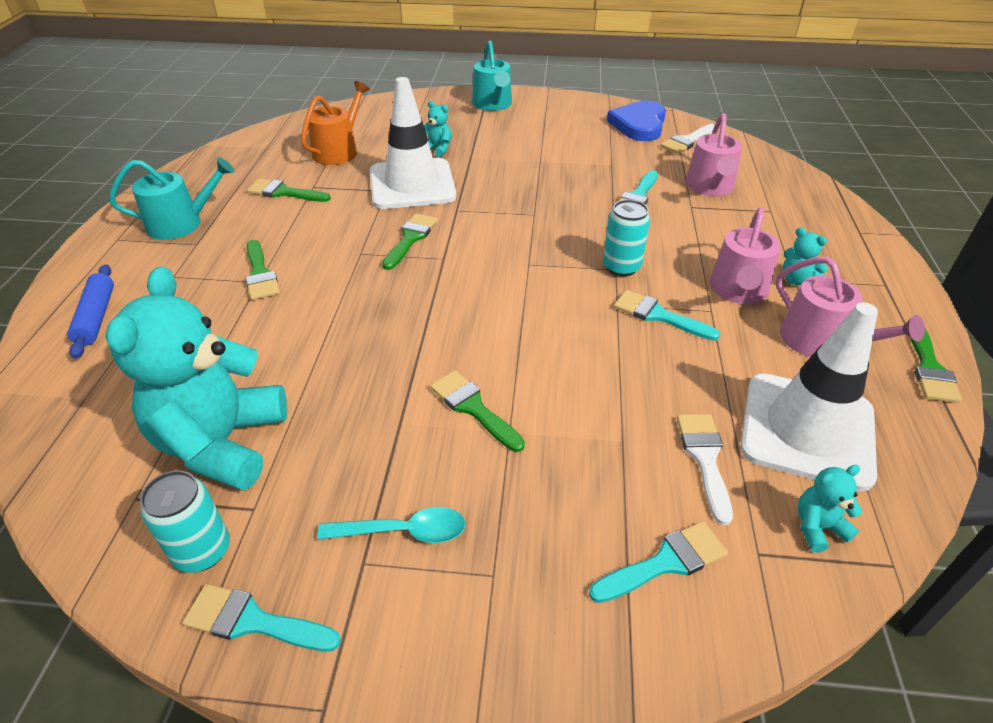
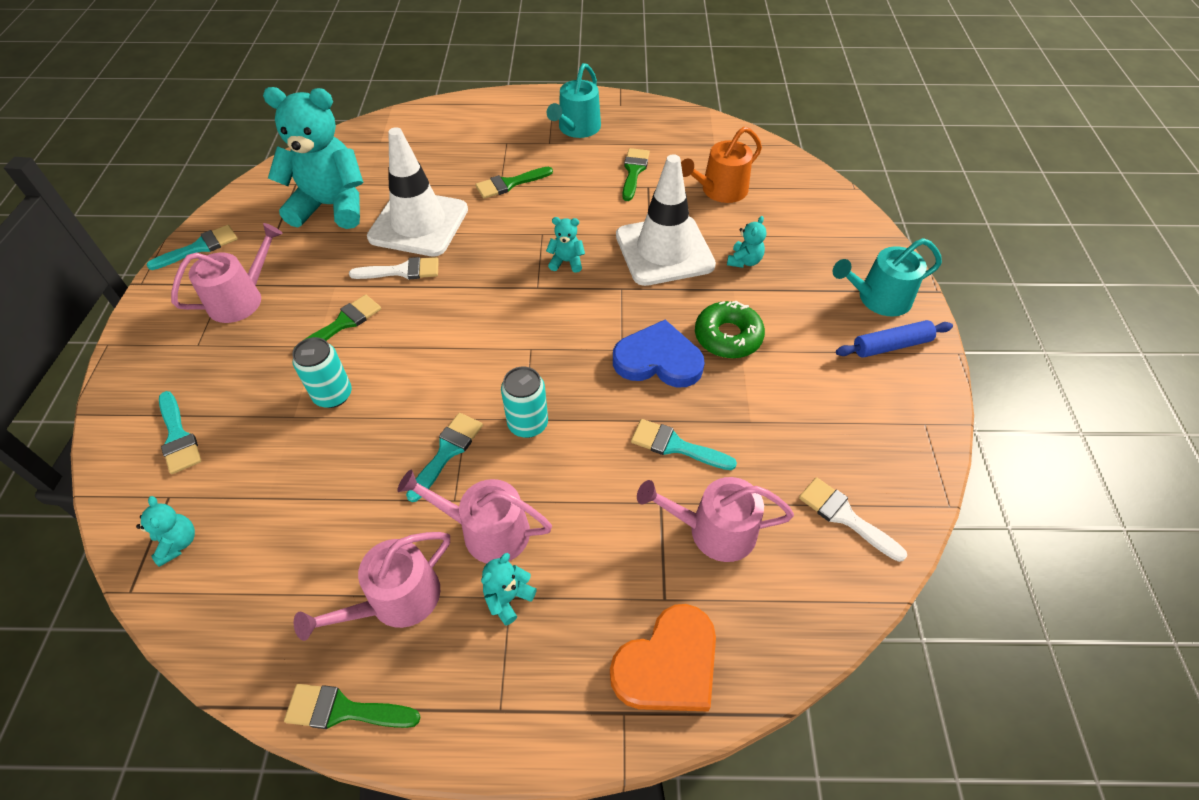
camera: 85 degrees right, 10 degrees up
(97, 317) = (459, 123): blue rolling pin -> blue rolling pin (891, 346)
(181, 223) = (577, 128): turquoise watering can -> turquoise watering can turned 45 degrees clockwise
(202, 551) = (251, 218): turquoise can -> turquoise can (333, 395)
(253, 621) = (199, 247): turquoise brush -> turquoise brush turned 45 degrees clockwise
(338, 151) = (720, 190): orange watering can -> orange watering can turned 120 degrees clockwise
(403, 531) = (241, 299): turquoise spoon -> pink watering can
(410, 239) = (566, 262): green brush -> turquoise teddy bear
(524, 164) = (728, 336): none -> green donut
(639, 125) = (877, 458): blue heart -> blue heart (658, 360)
(705, 458) = (263, 471): white brush -> white brush (402, 271)
(807, 430) = (278, 558): white traffic cone -> white traffic cone (418, 223)
(818, 213) = (668, 664): none -> orange heart

